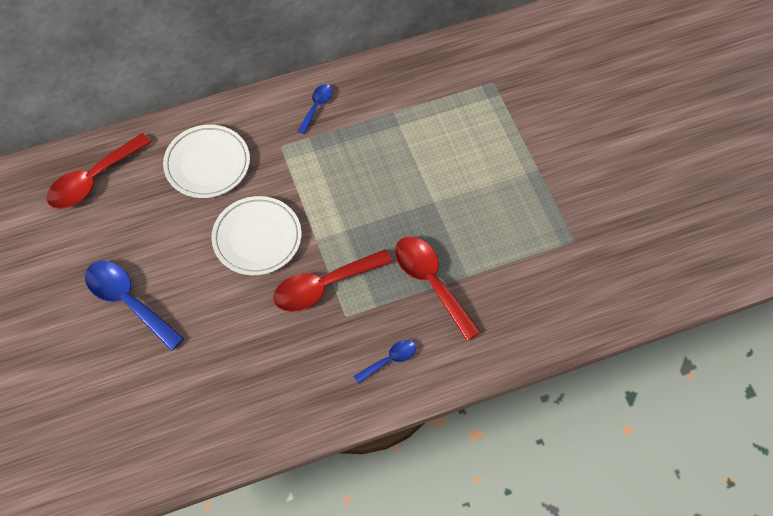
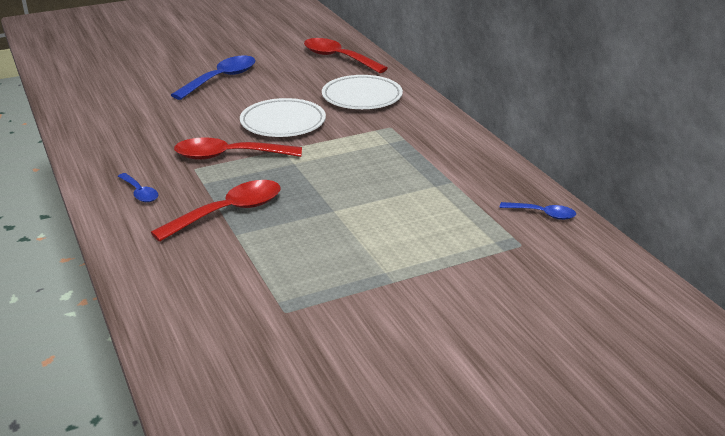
camera: 85 degrees right, 30 degrees down
(316, 107) = (443, 141): blue spoon -> blue spoon (542, 214)
(324, 286) = (229, 156): red spoon -> red spoon turned 60 degrees counterclockwise

